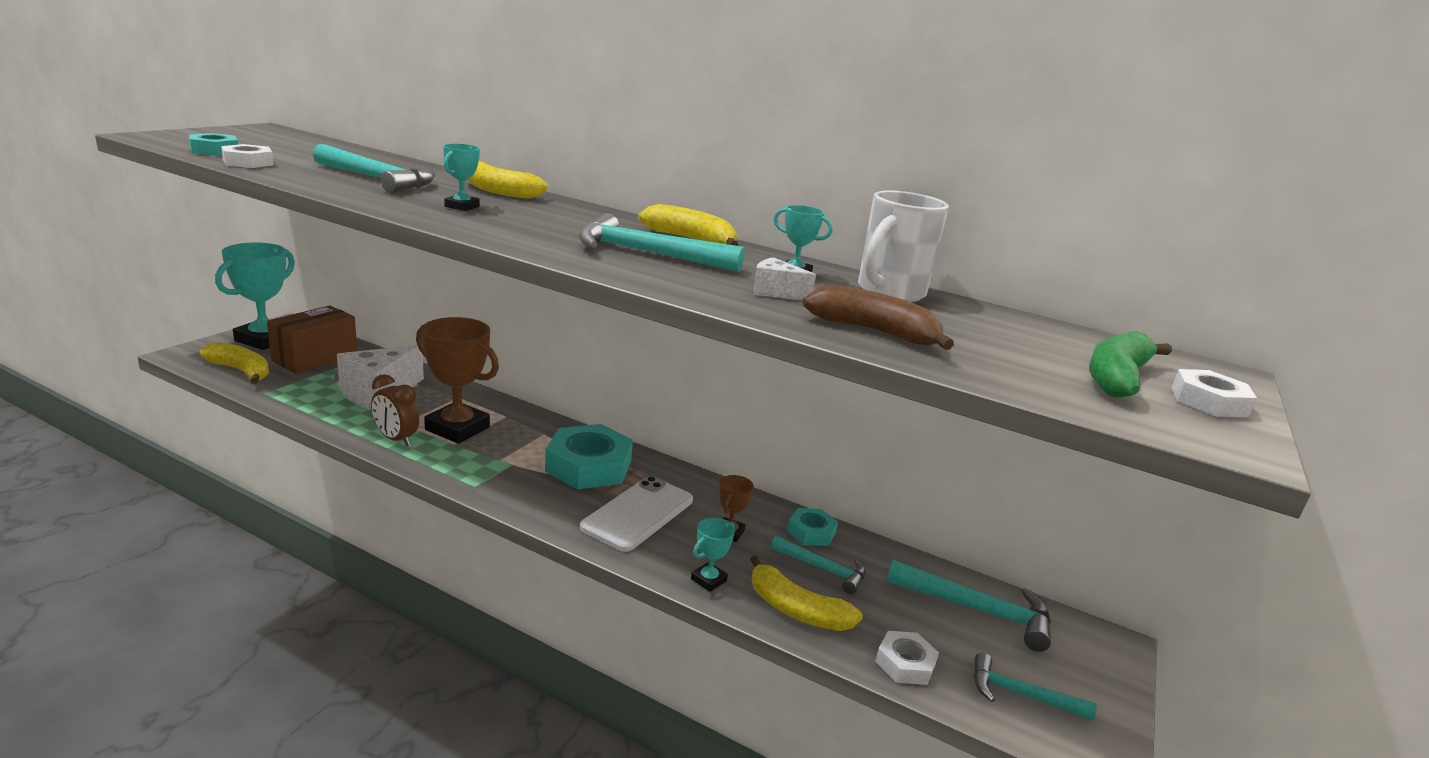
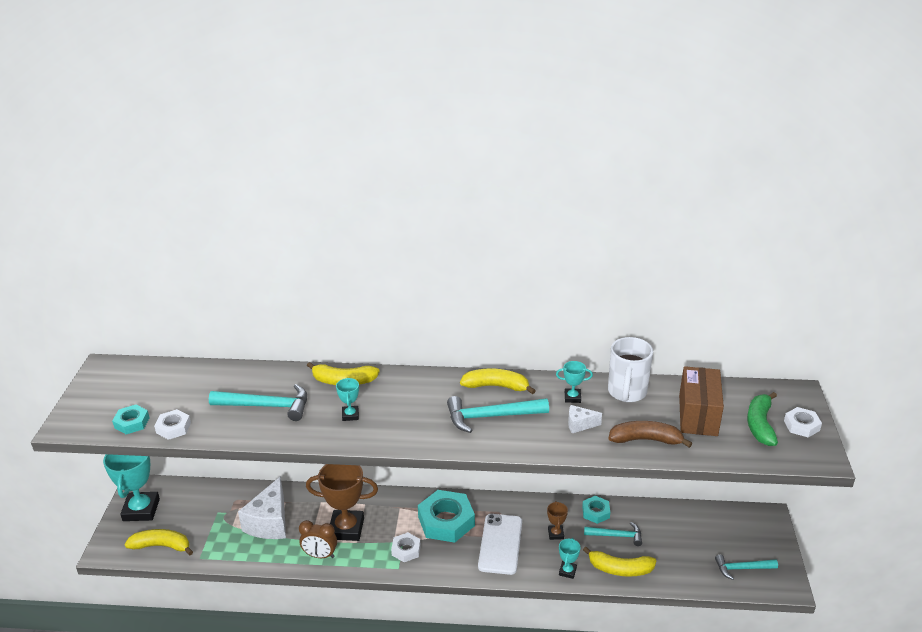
camera: 20 degrees left, 10 degrees up
(315, 358) = (195, 511): brown box -> brown box (698, 415)
(905, 663) = (685, 576): white nut -> white nut (406, 550)
(977, 610) = (701, 526): turquoise hammer -> none

